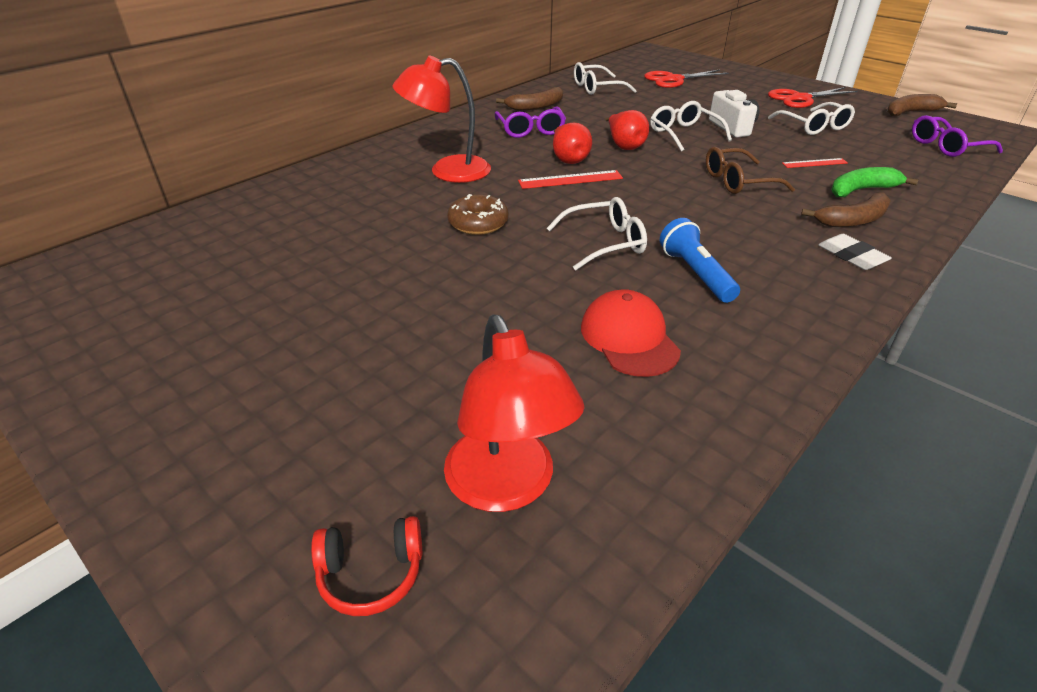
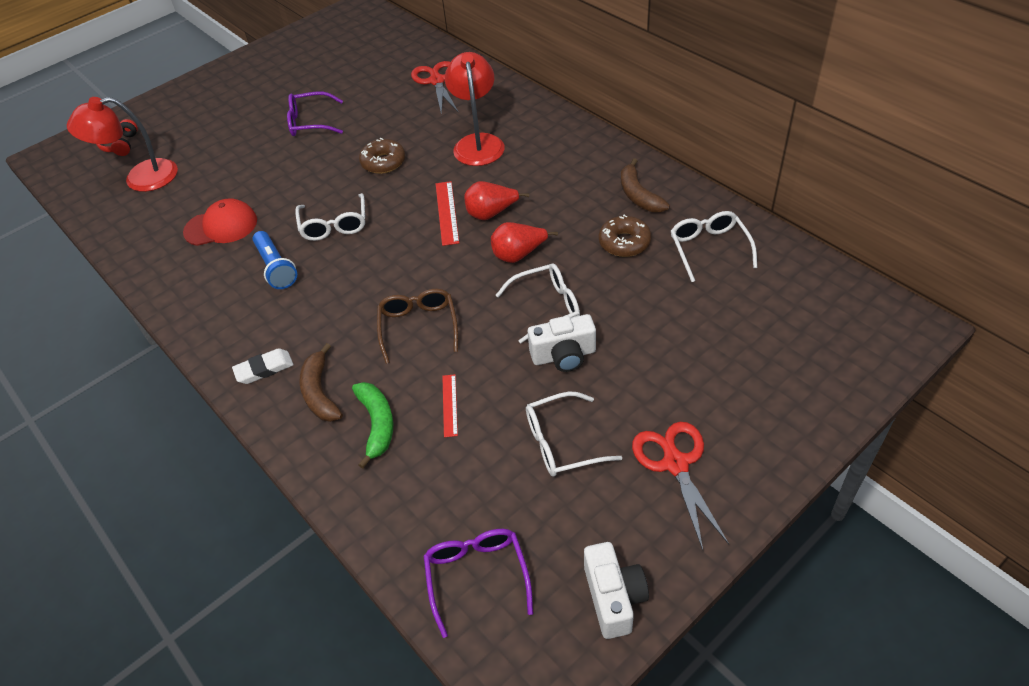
camera: 100 degrees right, 10 degrees up
(530, 130) = (568, 190): purple glasses -> purple glasses (310, 122)
(597, 111) = (624, 242): none -> brown donut
(674, 80) = (753, 330): red scissors -> red scissors (437, 81)
(695, 274) = (276, 268): blue flashlight -> blue flashlight turned 75 degrees clockwise
(911, 112) = (614, 598): brown banana -> white camera

